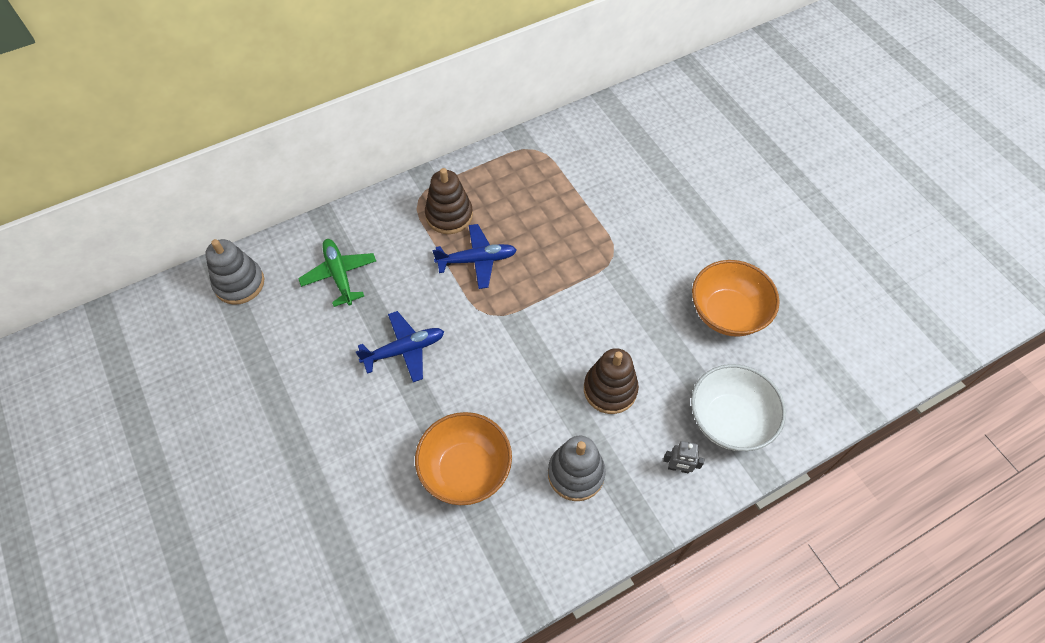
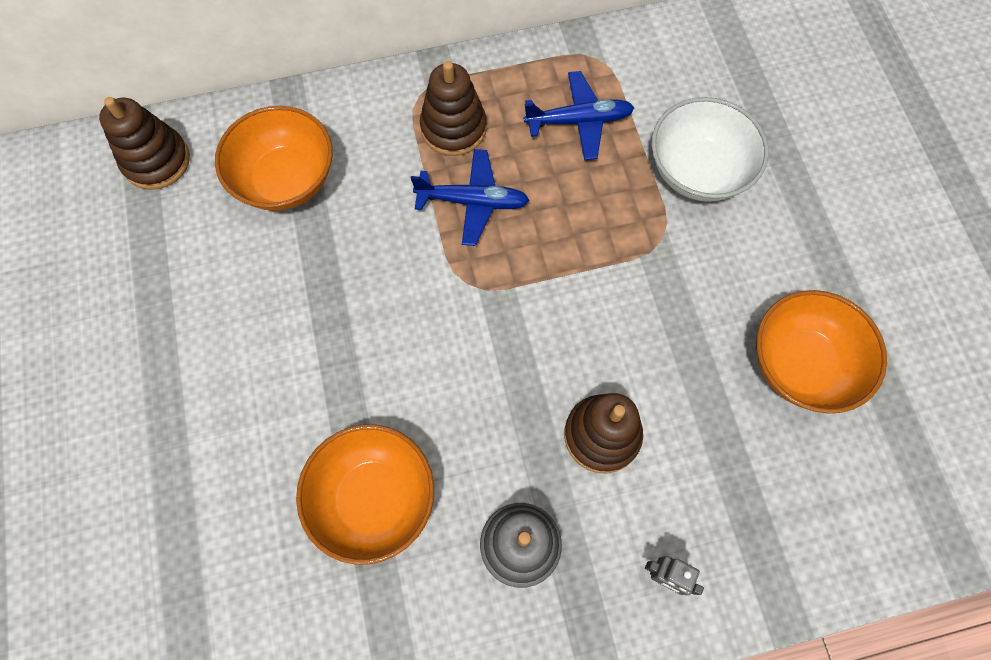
camera: 15 degrees right, 10 degrees up
(239, 283) = (156, 161): grey stacking toy -> brown stacking toy
(339, 275) = (286, 180): green plane -> orange bowl
(404, 350) = (341, 307): blue plane -> blue plane (579, 121)
(729, 420) = (758, 525): white bowl -> white bowl (697, 171)

